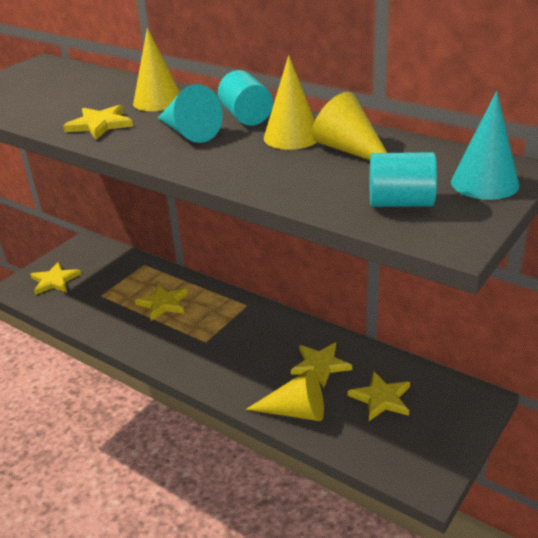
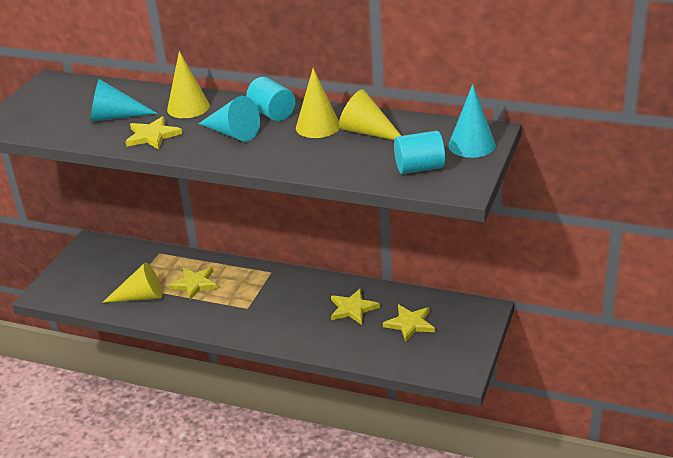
camera: 15 degrees left, 0 degrees up
(55, 281) = (79, 281): yellow star -> none
(76, 101) = (115, 116): none -> turquoise cone
(296, 411) = (345, 346): yellow cone -> yellow cone (141, 297)

